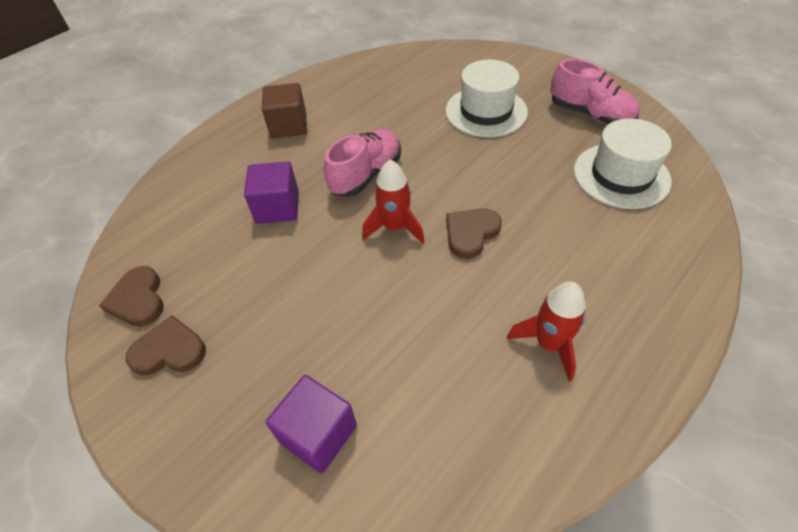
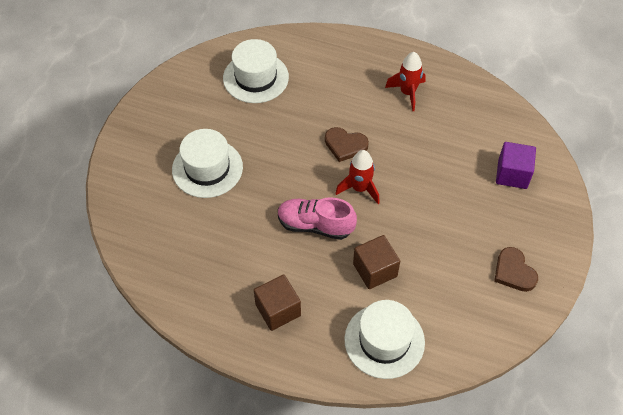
camera: 115 degrees left, 5 degrees up
(138, 299) = (493, 315): brown heart -> none
(196, 190) = (384, 341): none -> white hat
(277, 207) = (375, 270): purple cube -> brown cube
(590, 114) = (189, 102): pink shoe -> none

